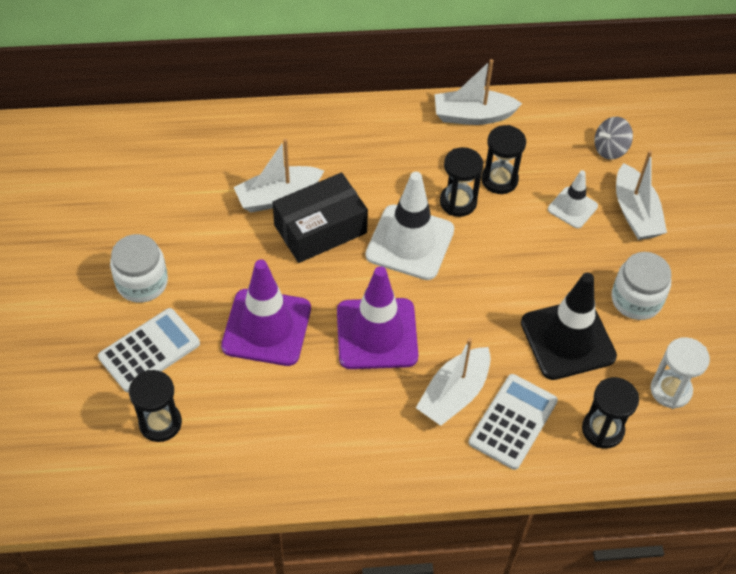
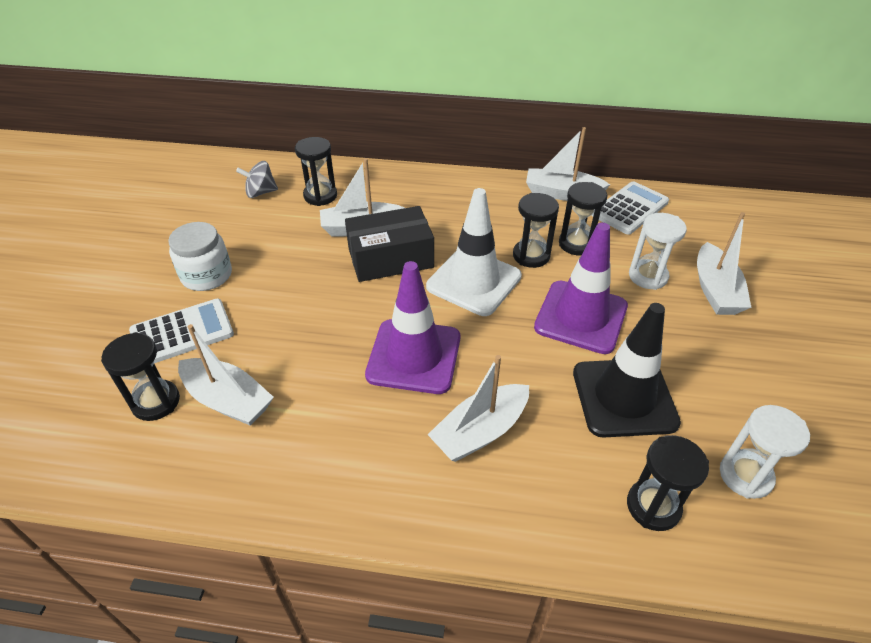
camera: 15 degrees right, 10 degrees down
(218, 161) = (320, 196): none -> black hourglass
(225, 409) = (228, 400): none -> white boat
(266, 327) = (304, 331): purple traffic cone -> purple traffic cone (581, 317)
(513, 421) = (542, 475): white calculator -> white calculator (630, 208)
(572, 208) = (648, 276): white traffic cone -> white hourglass
(610, 149) = (693, 235): grey spinning top -> grey spinning top (260, 192)
(636, 299) = (709, 370): white jar -> none

